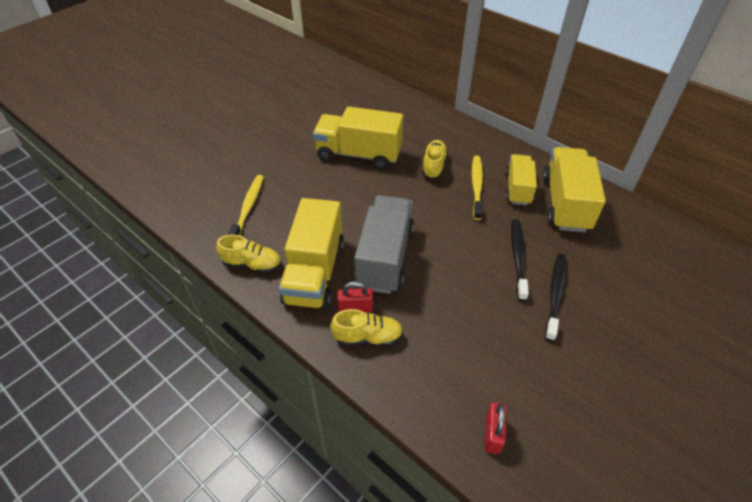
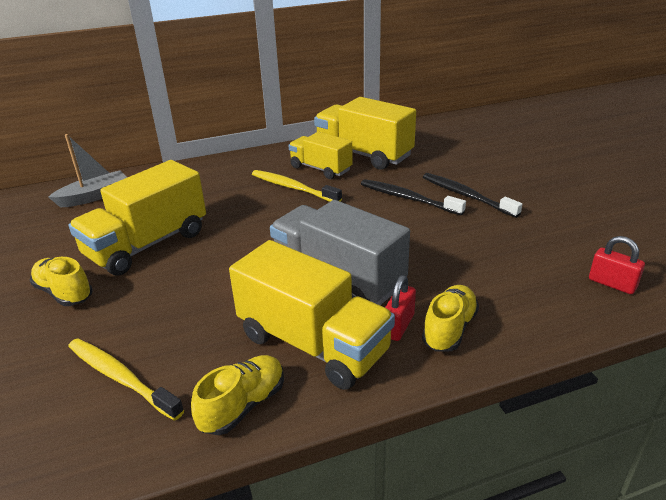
camera: 60 degrees left, 15 degrees down
(389, 104) = (94, 196): none -> grey boat
(433, 166) = (233, 201): yellow shoe -> yellow shoe (64, 293)

